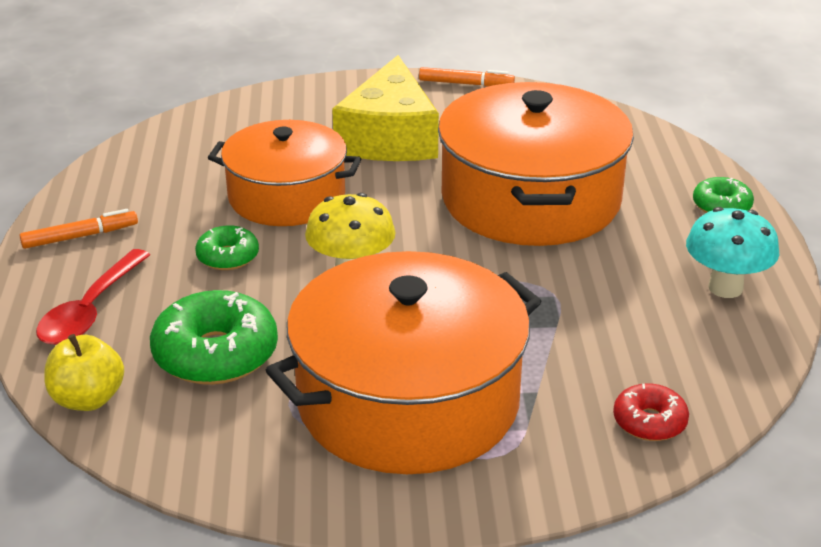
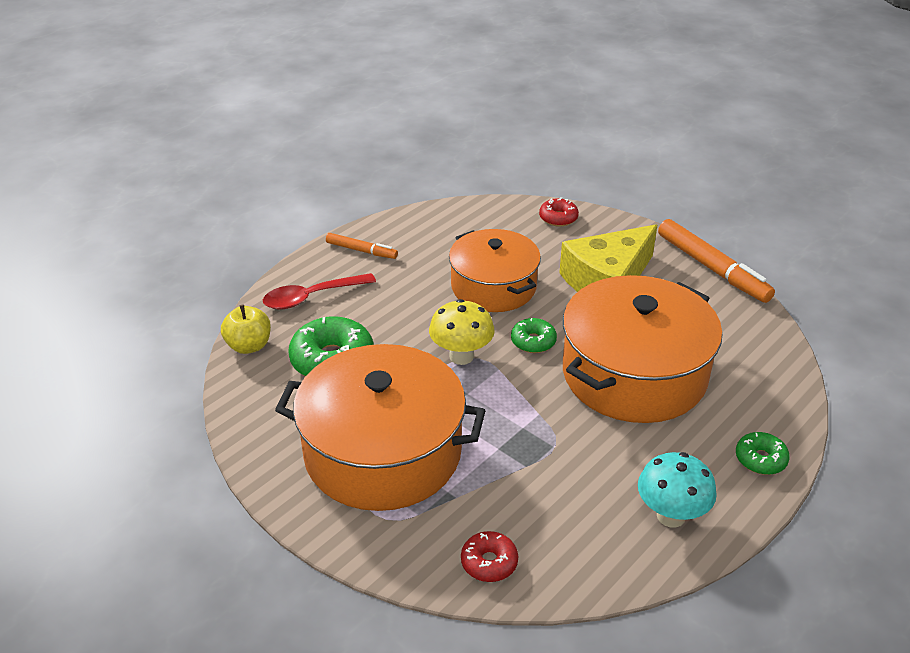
camera: 45 degrees right, 5 degrees up
(228, 257) = (413, 306): green donut -> green donut (533, 341)
(258, 107) = (558, 218): none -> red donut
(466, 84) = (712, 268): orange marker -> orange marker, size x1.82

